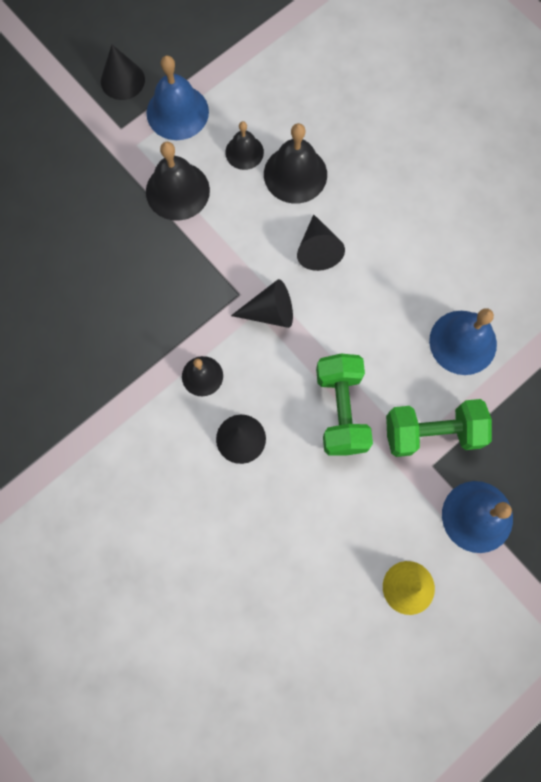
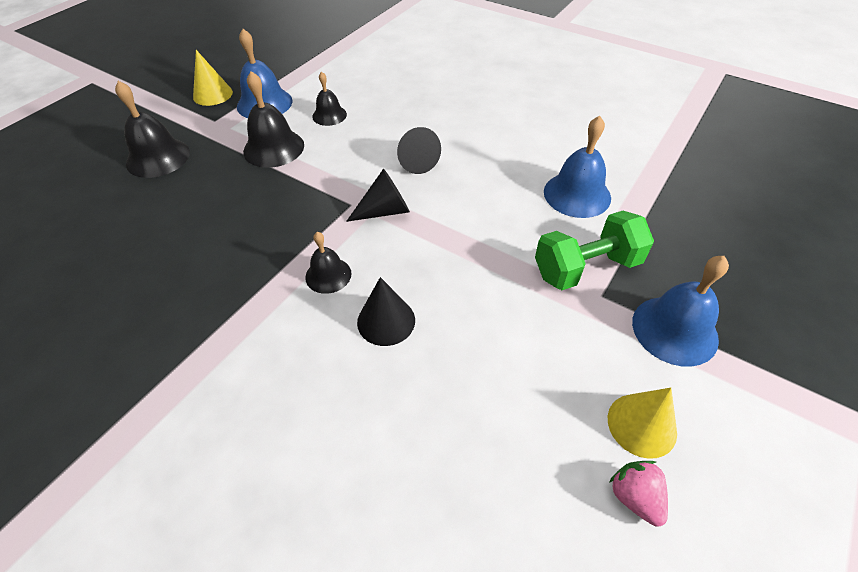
camera: 15 degrees left, 25 degrees down
(122, 80) = (213, 94): black cone -> yellow cone
(295, 174) = (378, 120): black bell -> black bell (158, 157)
(341, 410) = (485, 271): green dumbbell -> none
(377, 636) = (635, 497): none -> pink strawberry

